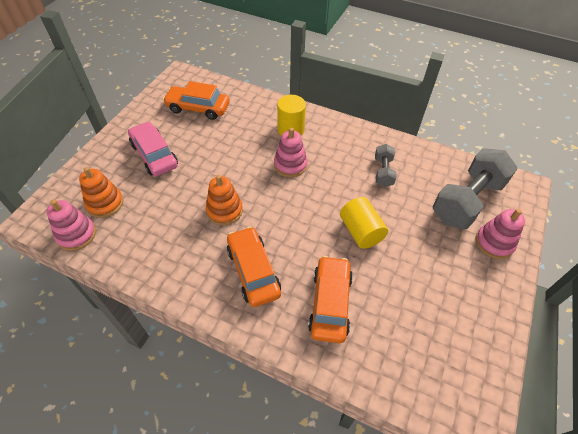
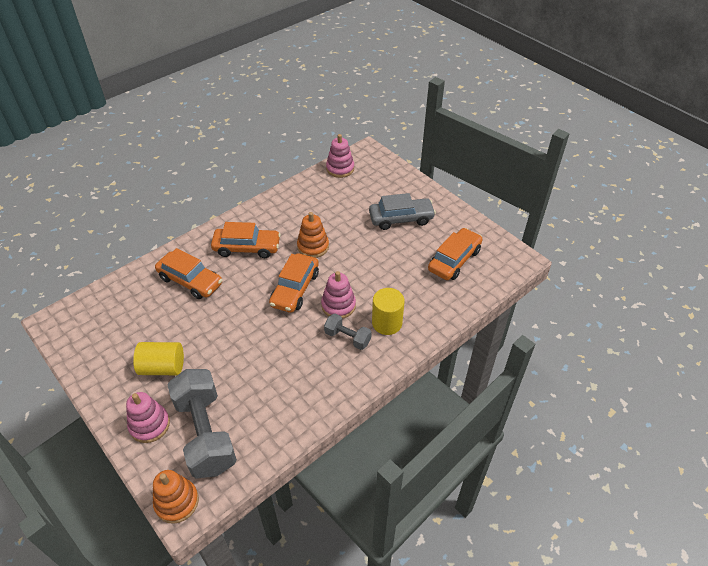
camera: 115 degrees right, 5 degrees down
(105, 203) = (361, 185): orange stacking toy -> orange stacking toy (177, 502)
(154, 155) = (401, 219): pink car -> grey car
(289, 203) = (295, 289): none -> orange car
(361, 231) = (233, 326): yellow cylinder -> yellow cylinder (162, 367)
(383, 172) = (286, 377): grey dumbbell -> grey dumbbell (347, 338)

